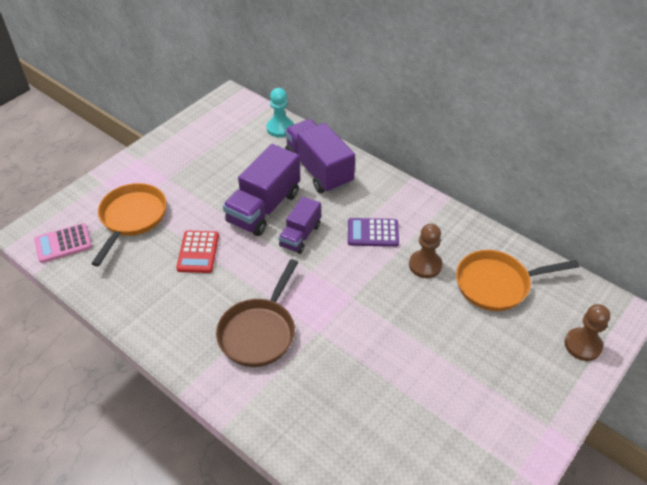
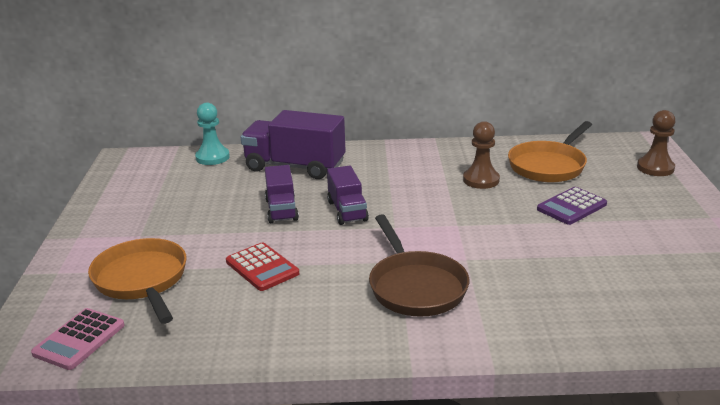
camera: 40 degrees left, 20 degrees down
(264, 207) = (281, 210): purple truck -> purple truck, size x0.59
(373, 233) = (408, 181): purple calculator -> purple calculator (571, 207)

